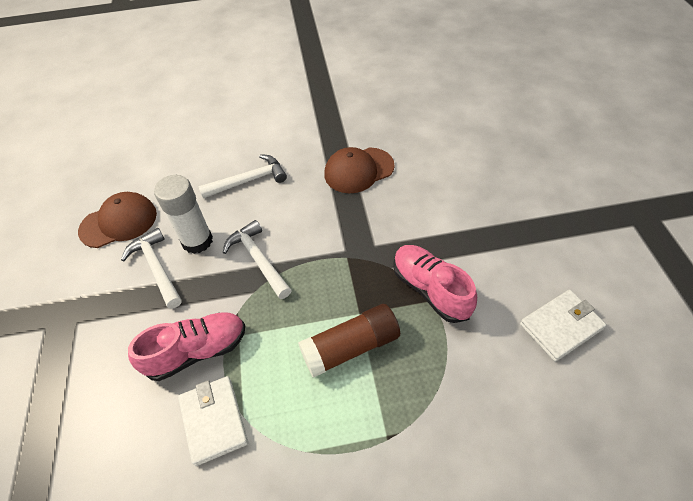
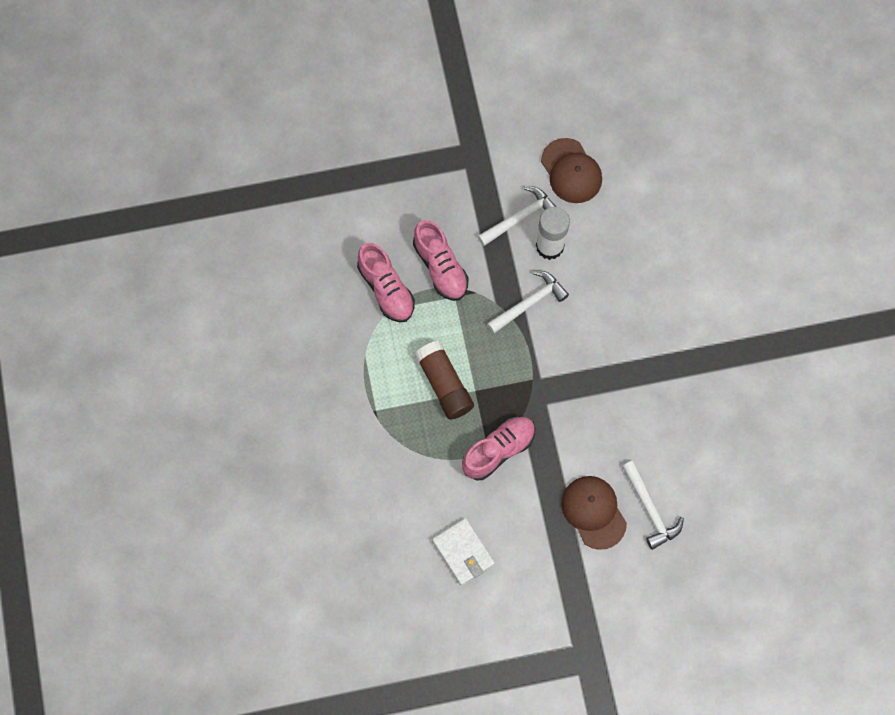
camera: 85 degrees right, 20 degrees up
(214, 421) = (386, 289): white wallet -> pink shoe
(248, 180) = (626, 281): white hammer -> white hammer (650, 509)
(358, 170) = (642, 388): brown cap -> brown cap (593, 512)

